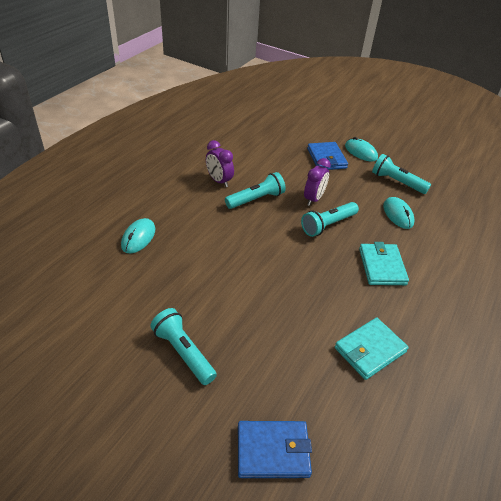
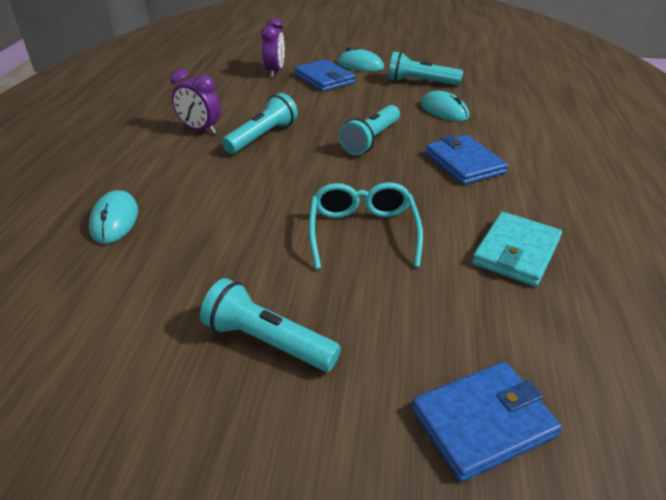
camera: 20 degrees left, 5 degrees down
(279, 298) = (363, 232): none -> turquoise glasses
(313, 199) = (336, 119): purple clock -> purple clock (275, 72)
(382, 266) = (464, 163): turquoise wallet -> blue wallet

